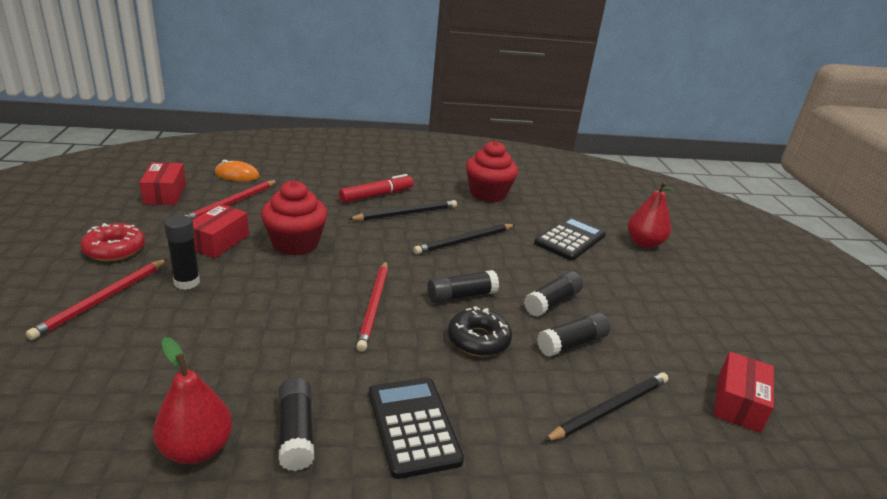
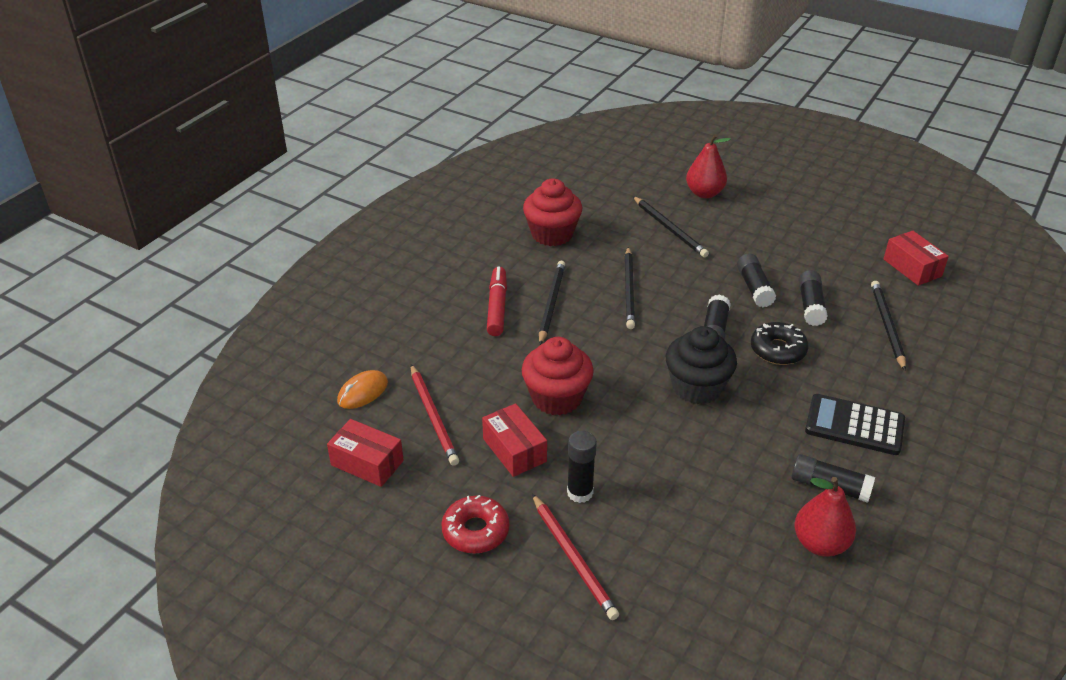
camera: 50 degrees left, 10 degrees up
(374, 306) = (697, 387): red pencil -> black cupcake
(570, 239) = (669, 229): black calculator -> black pencil

